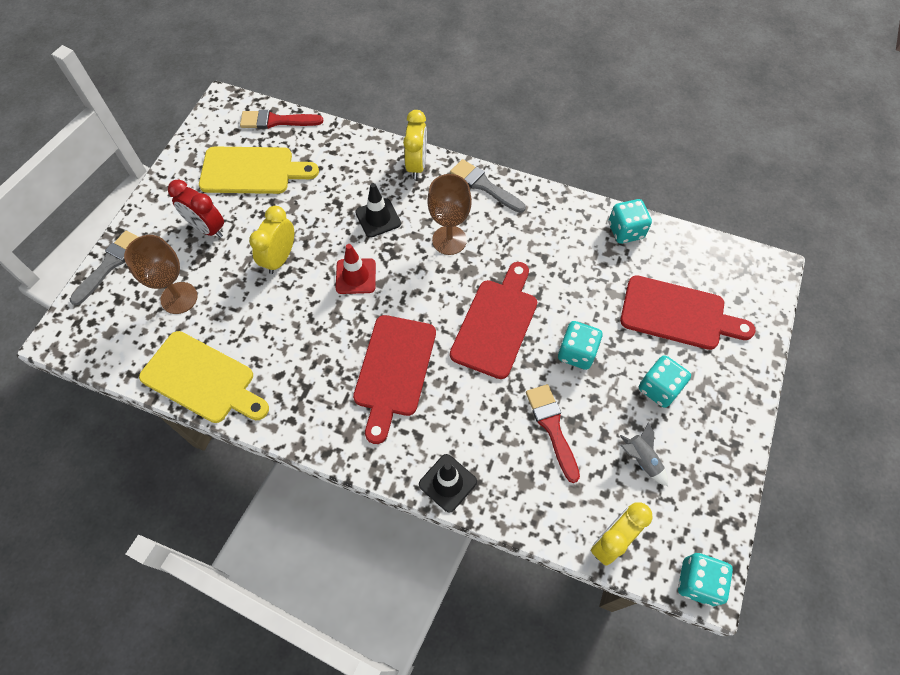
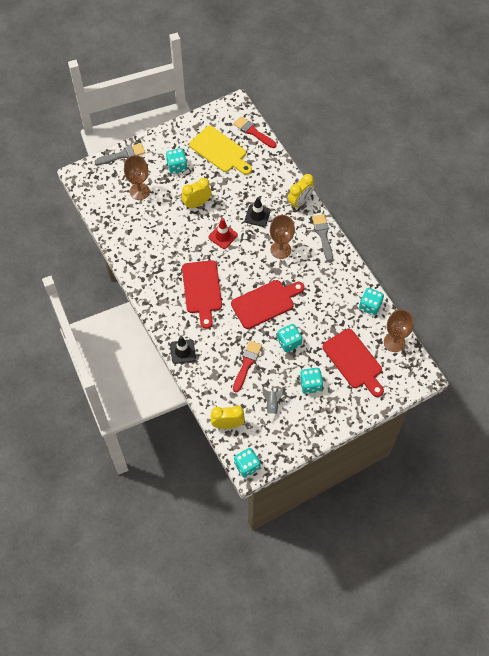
camera: 40 degrees right, 0 degrees up
(202, 379) = (121, 235): yellow cutting board -> none
(207, 228) = (177, 166): red clock -> turquoise dice
(394, 370) = (202, 290): red cutting board -> red cutting board turned 60 degrees counterclockwise
(697, 253) = (394, 342): none -> brown goblet

